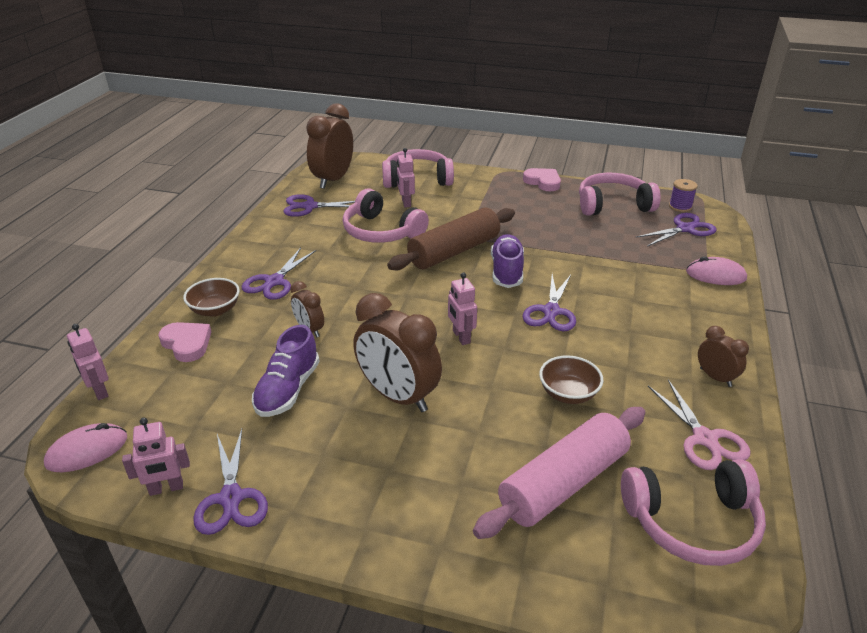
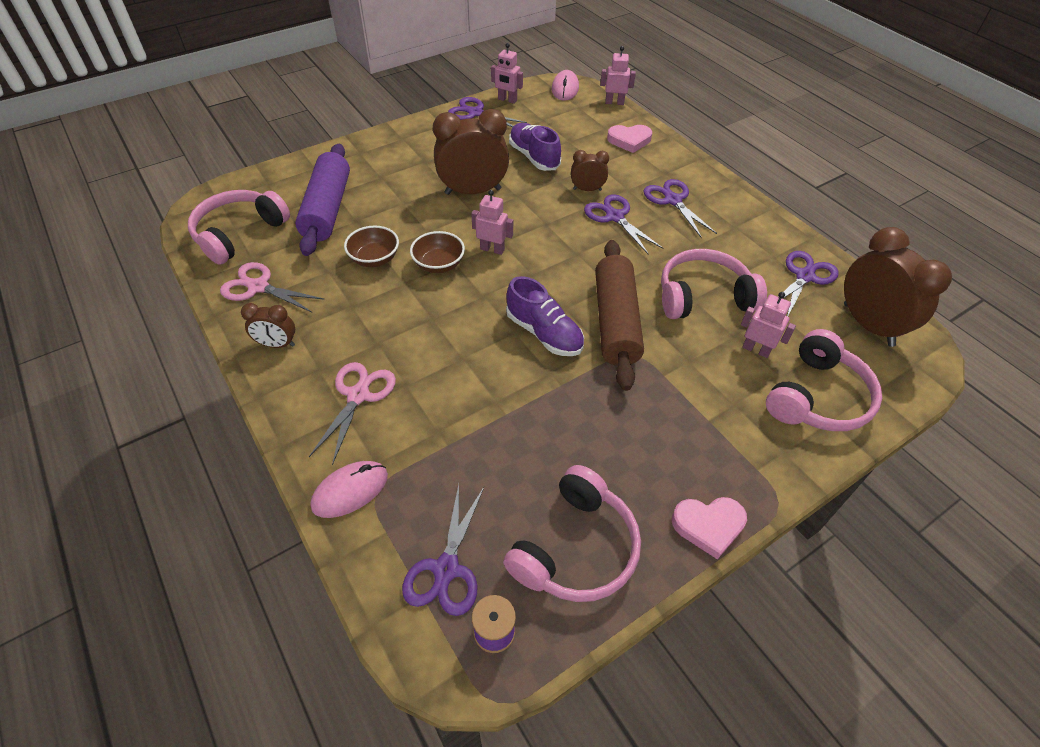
camera: 130 degrees right, 15 degrees up
(166, 488) = (507, 100): pink robot -> pink robot turned 90 degrees counterclockwise
(215, 310) = (660, 163): brown bowl -> brown bowl (439, 265)
(551, 312) = (458, 317): purple scissors -> purple scissors (614, 217)
(563, 483) = (327, 209): pink rolling pin -> purple rolling pin
(673, 311) = (358, 395): none -> pink scissors

